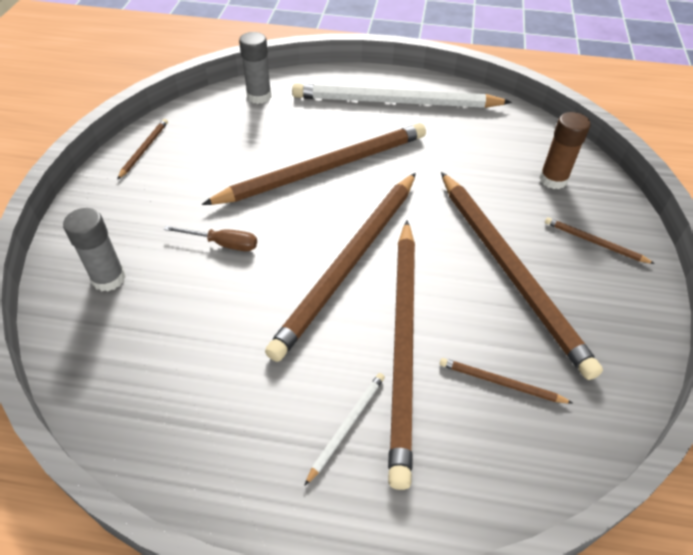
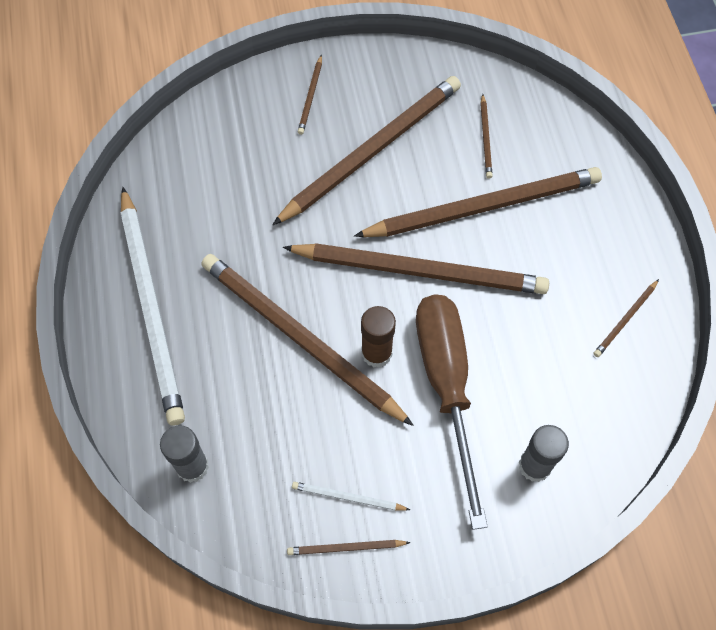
camera: 110 degrees left, 15 degrees up
(192, 426) = (625, 320): none -> brown pencil
(223, 244) = (447, 386): brown screwdriver -> brown screwdriver, size x2.39
(347, 426) = (570, 221): white pencil -> white pencil (348, 497)
(553, 179) = (236, 136): brown glue stick -> brown glue stick (376, 353)

